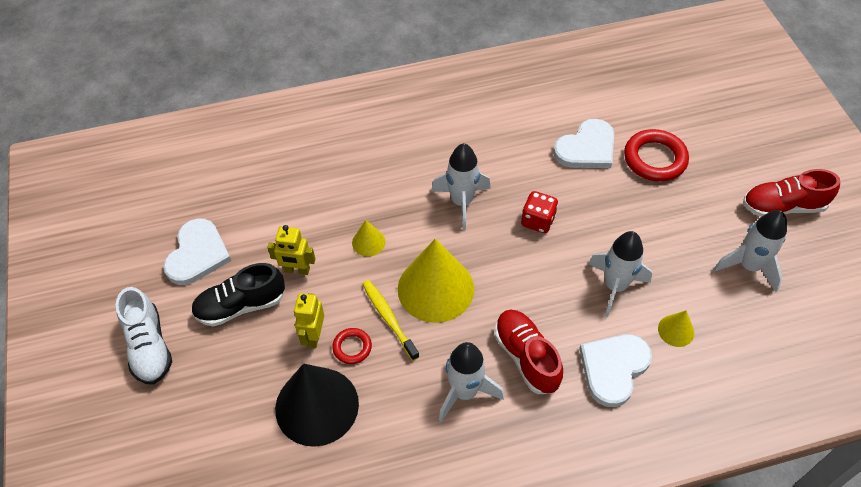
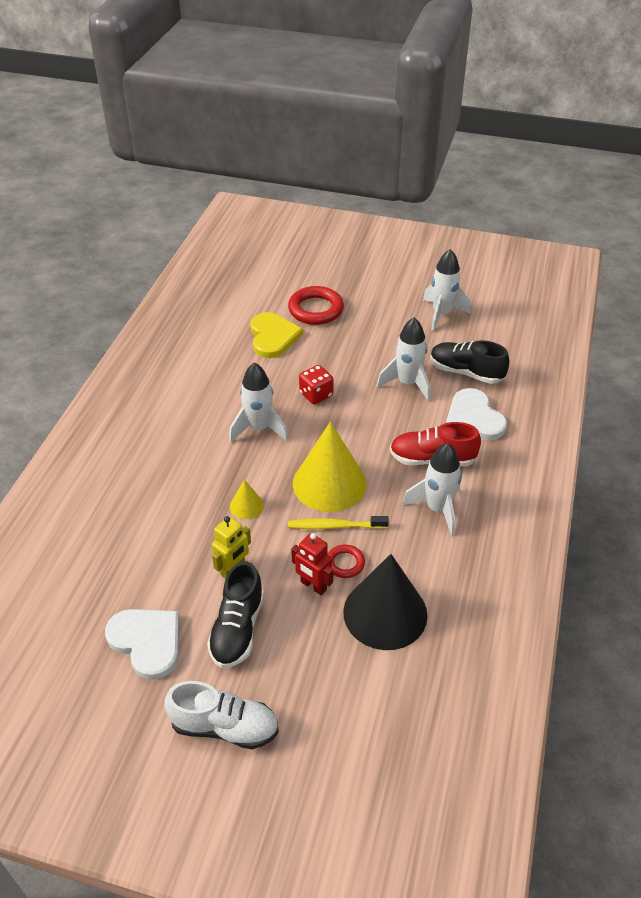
camera: 60 degrees left, 10 degrees down
(314, 336) = (313, 586): yellow robot -> red robot
(586, 148) = (273, 337): white heart -> yellow heart
(676, 330) = (466, 372): yellow cone -> black shoe
(783, 206) = (408, 275): red shoe -> none

